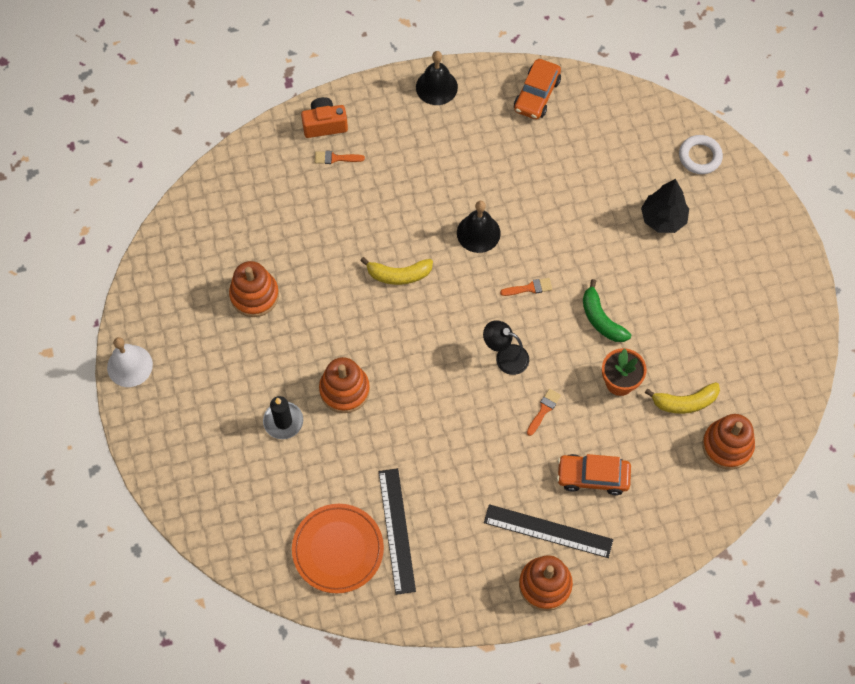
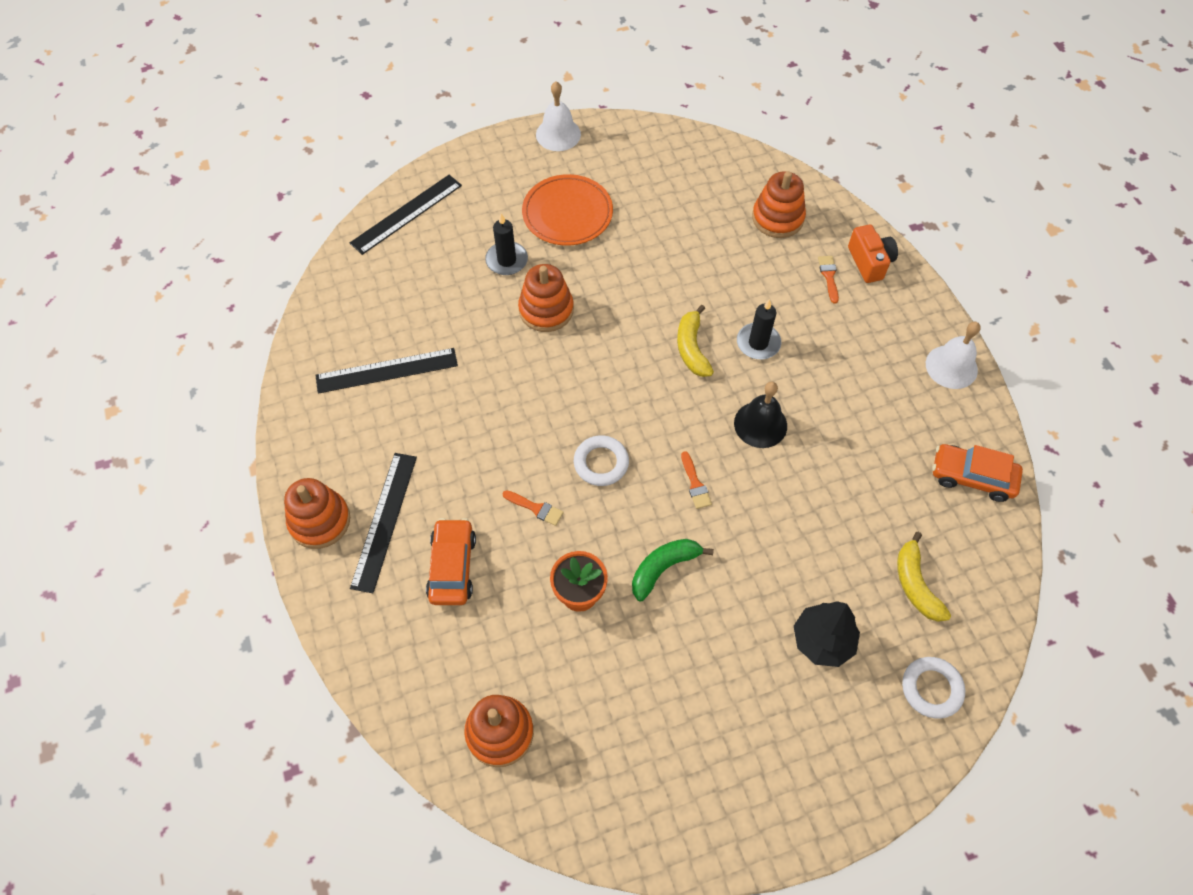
camera: 85 degrees right, 5 degrees down
(212, 513) = (406, 214): none -> black ruler
(254, 295) = (648, 222): orange stacking toy -> orange stacking toy (777, 218)
(338, 549) = (366, 320): orange plate -> orange plate (567, 213)
(399, 223) = (758, 343): none -> black candle
(436, 87) = (951, 366): black bell -> white bell
(505, 357) = (601, 463): black lamp -> white ring
(685, 402) = (557, 676): yellow banana -> yellow banana (915, 584)

